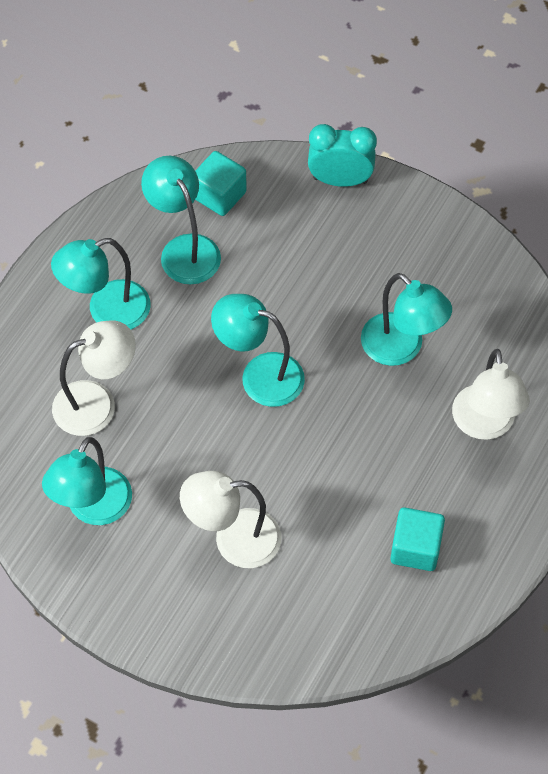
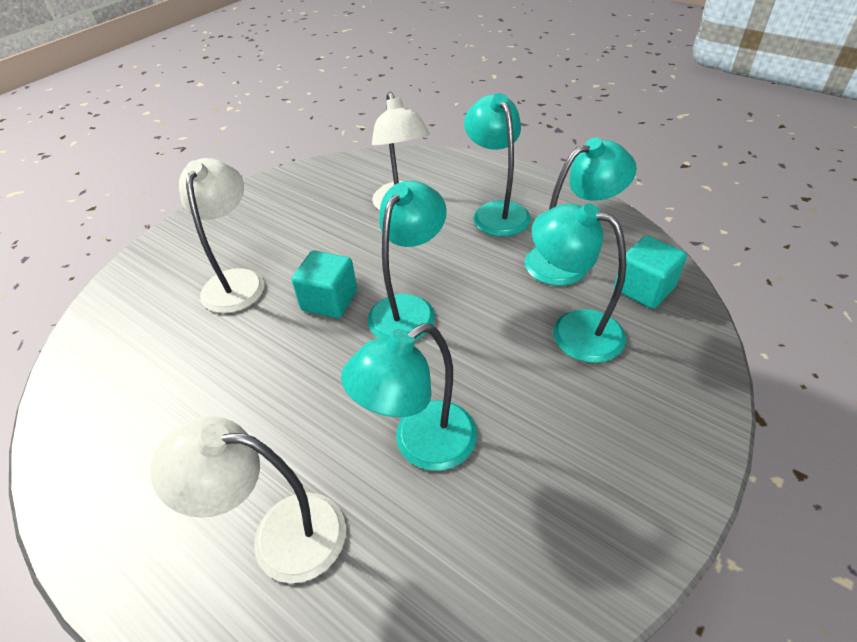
camera: 100 degrees right, 15 degrees down
(93, 509) = (304, 203): turquoise lamp -> turquoise lamp (573, 330)
(340, 180) = (691, 403): turquoise clock -> none
(415, 548) = (150, 428): turquoise cube -> turquoise cube (329, 300)

